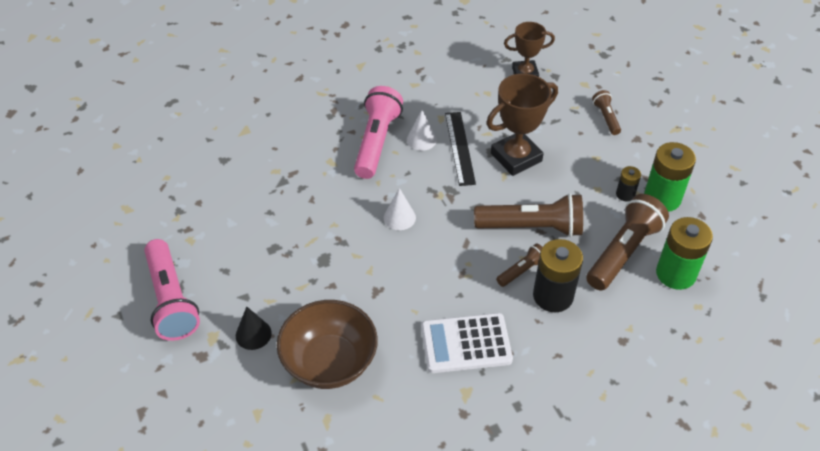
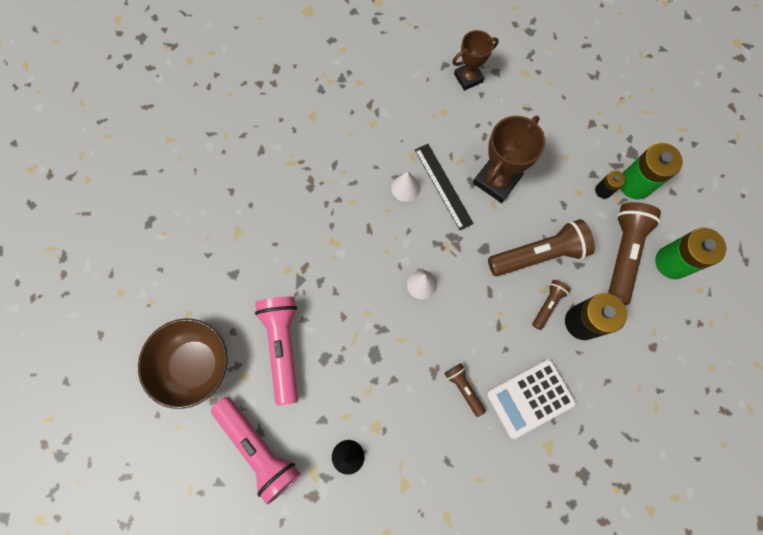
camera: 20 degrees left, 25 degrees up
(329, 362) = (425, 460): brown bowl -> brown bowl (195, 365)
(376, 142) = (366, 204): pink flashlight -> pink flashlight (283, 346)
(606, 117) = (557, 107): brown flashlight -> brown flashlight (463, 388)

